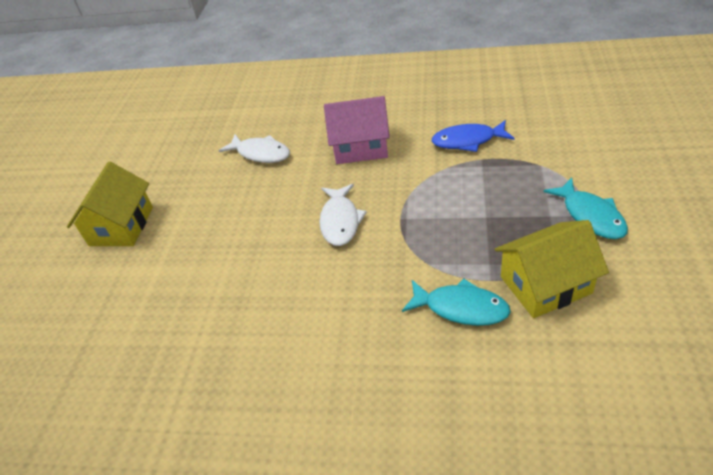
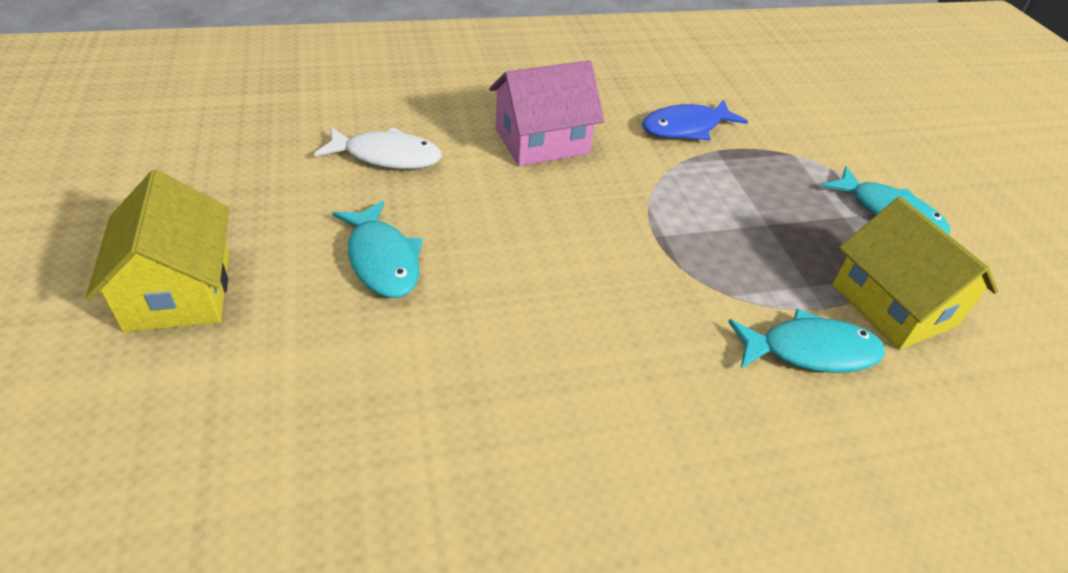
camera: 30 degrees left, 0 degrees up
(228, 219) = (382, 260): none -> turquoise fish
(340, 221) = (570, 247): white fish -> none
(545, 285) = (893, 305): yellow house -> yellow house turned 75 degrees counterclockwise

